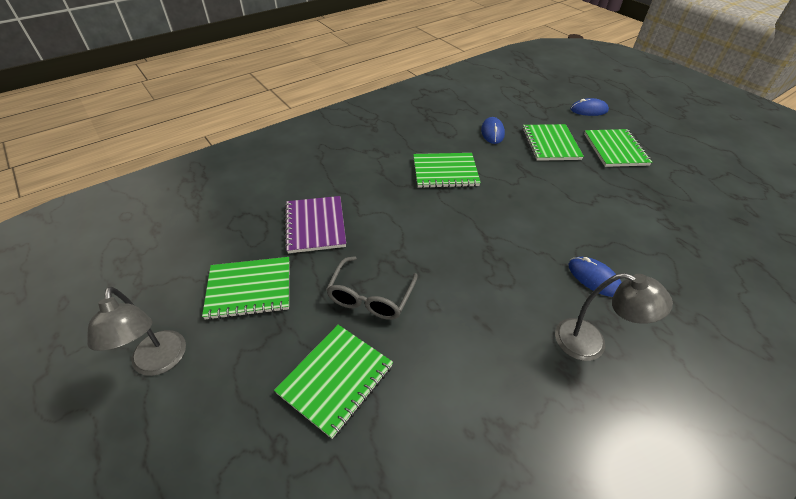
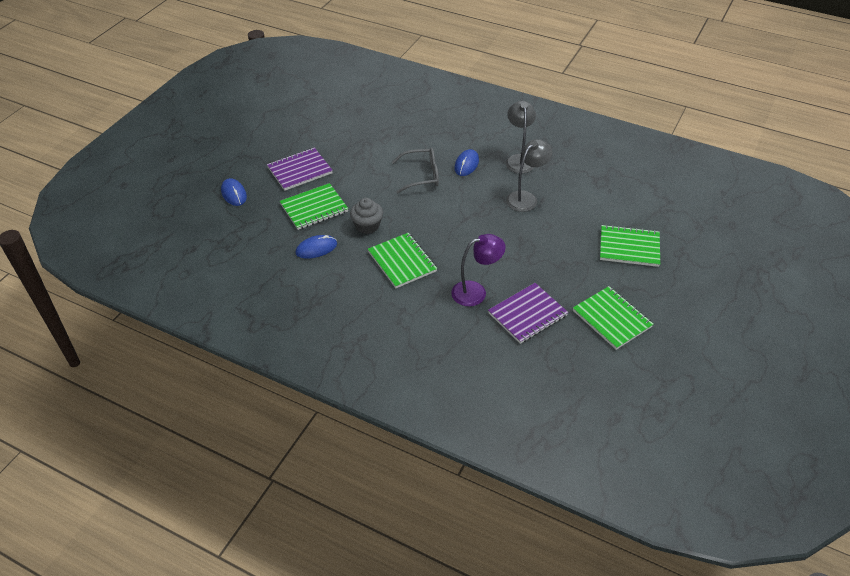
camera: 115 degrees left, 0 degrees up
(159, 363) = (693, 329): grey lamp -> grey lamp (526, 198)
(370, 297) = (565, 255): grey glasses -> grey glasses (422, 175)
(372, 203) = (476, 292): none -> purple lamp
(508, 166) = (367, 226): none -> grey cupcake
(615, 149) = (300, 170): green notebook -> purple notebook

